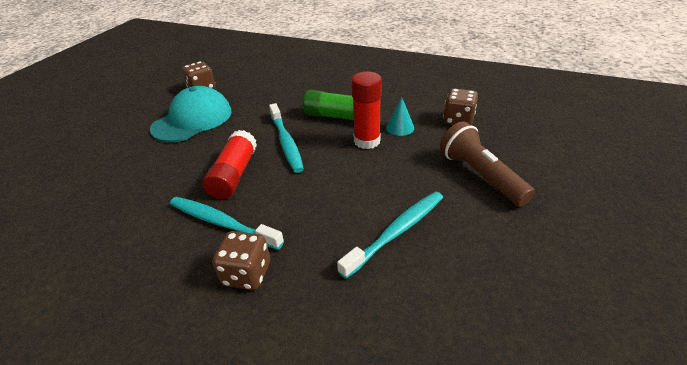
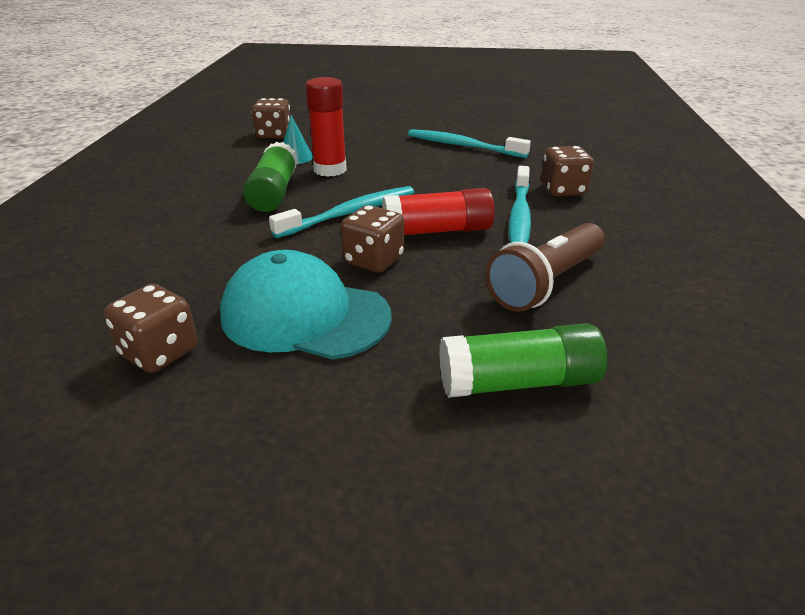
camera: 110 degrees left, 5 degrees down
(84, 169) = (518, 382): none -> green glue stick
(221, 144) = (373, 260): none -> brown dice
(480, 175) = (370, 125): brown flashlight -> brown flashlight (546, 283)

